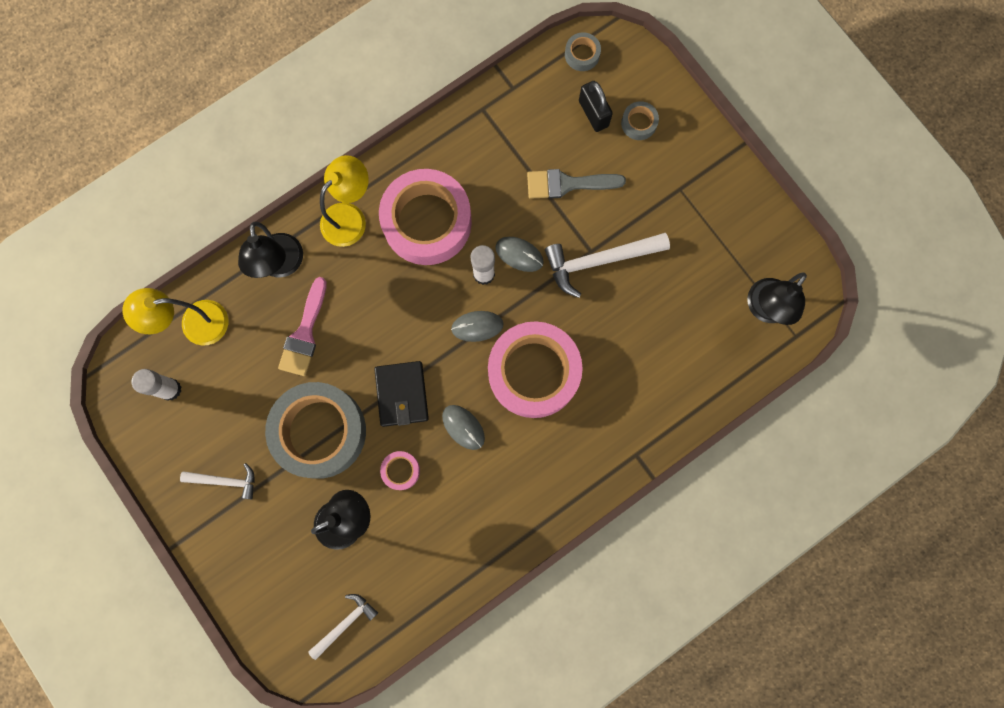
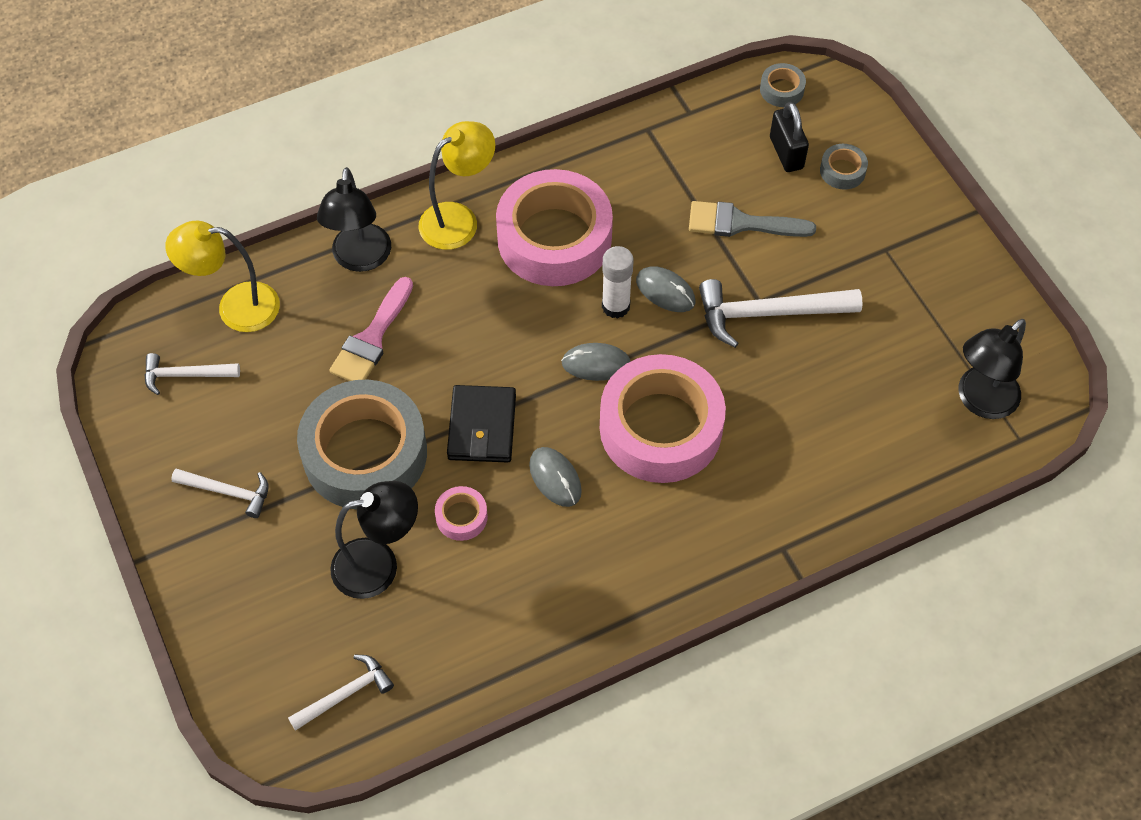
camera: 10 degrees right, 20 degrees down
(170, 389) = (185, 375): white glue stick -> white hammer

